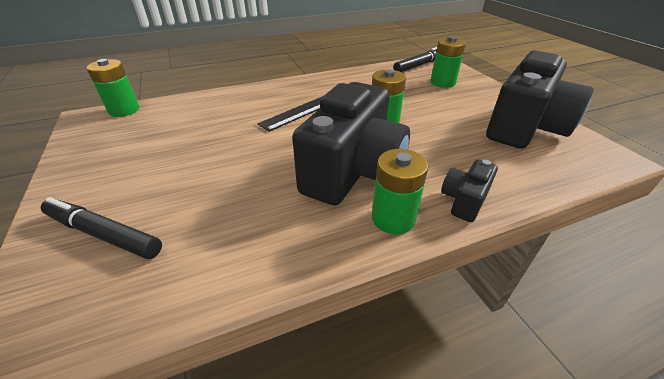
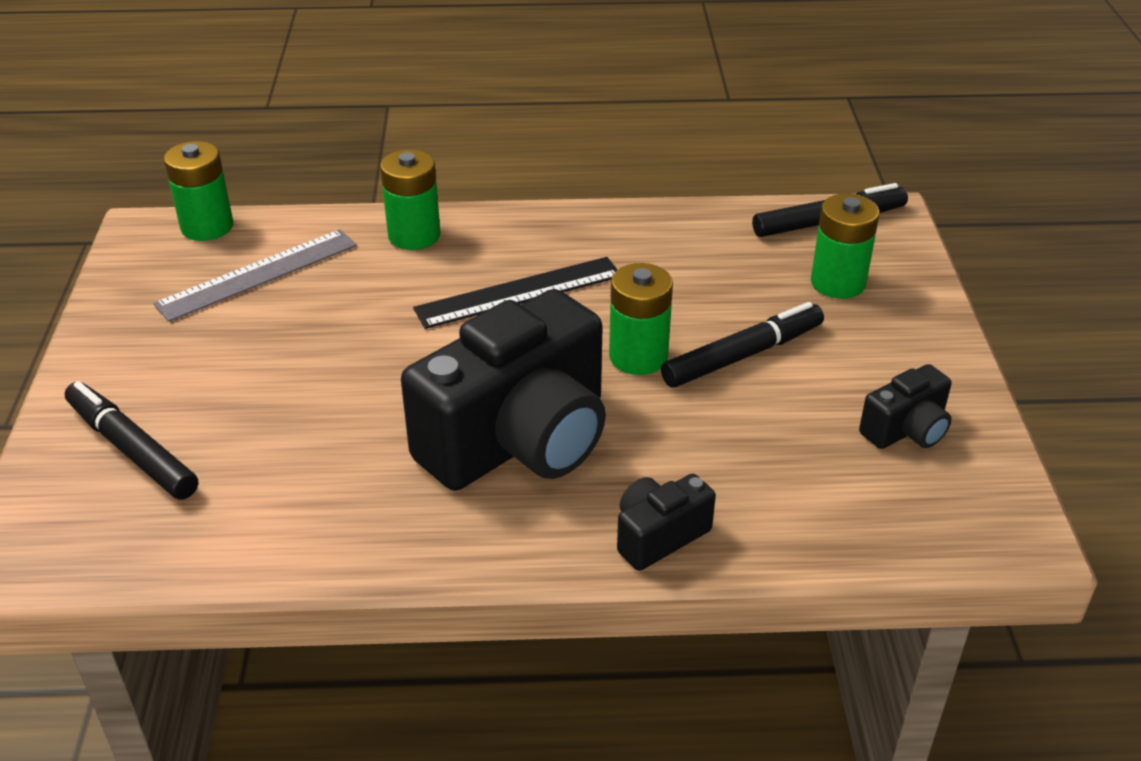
camera: 20 degrees right, 0 degrees up
(162, 125) = (258, 274): none -> grey ruler
(393, 218) = (526, 533): green battery -> green battery (414, 235)
(429, 114) = (743, 355): none -> black marker
(525, 127) = (906, 430): black camera -> black camera, size x0.45

